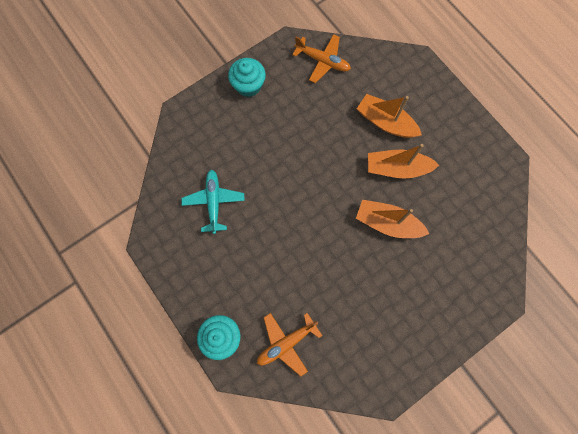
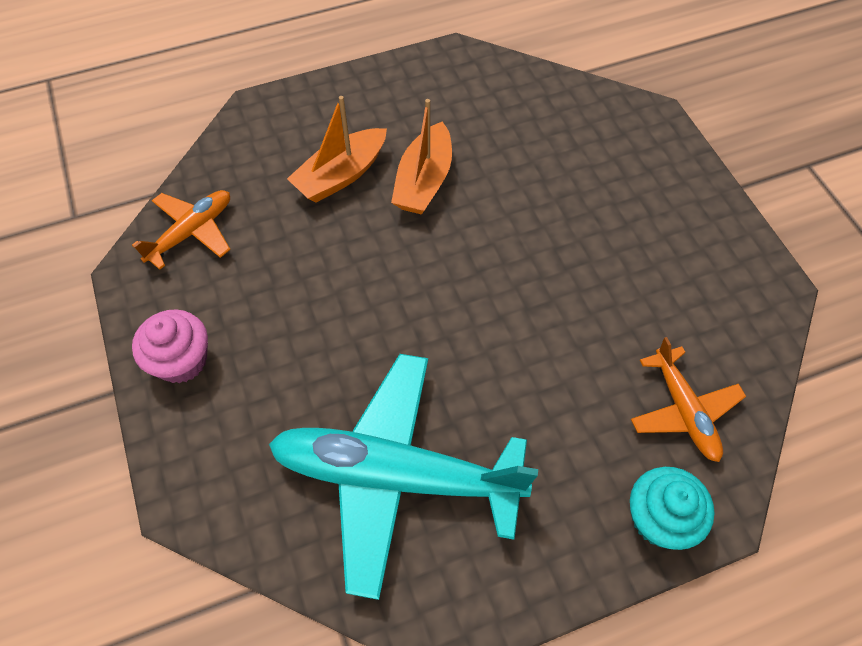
camera: 75 degrees left, 15 degrees down
(214, 202) = (395, 475): turquoise plane -> turquoise plane, size x1.96
(248, 85) = (181, 360): turquoise cupcake -> pink cupcake
(387, 223) = (510, 216): orange boat -> none

